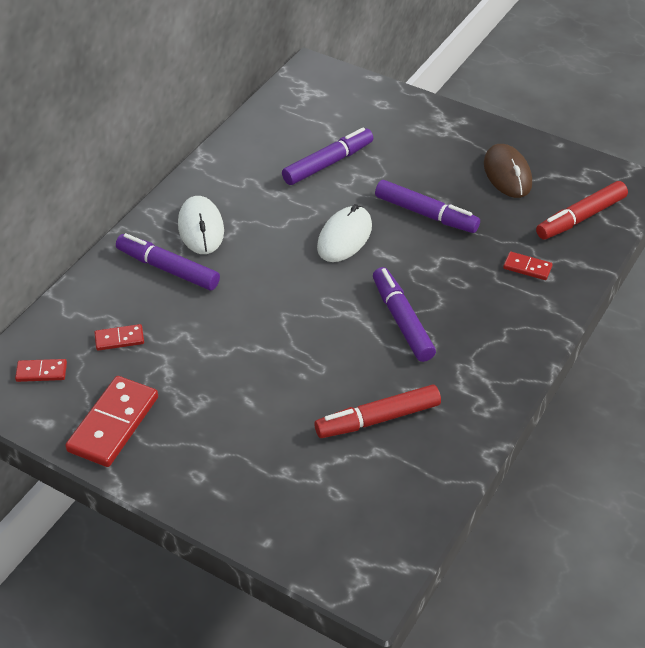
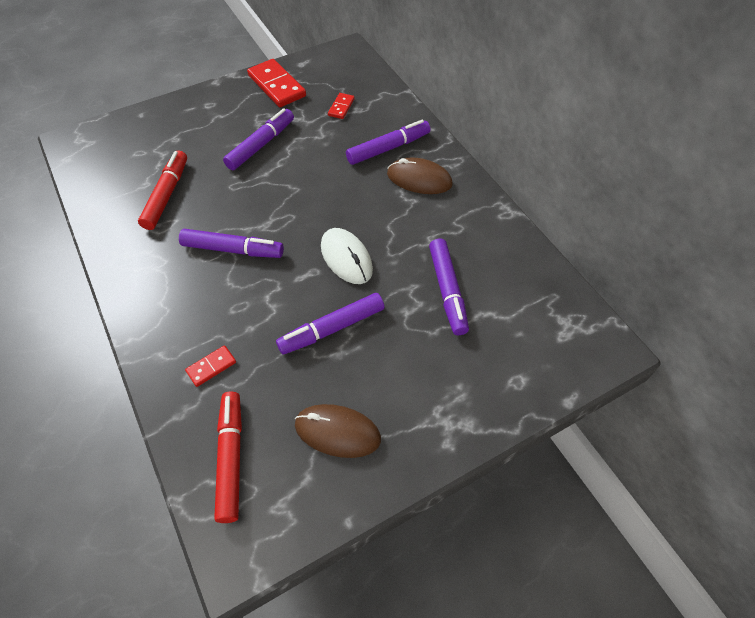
camera: 120 degrees right, 10 degrees up
(41, 372) = (341, 71): red domino -> none
(201, 228) = (419, 179): white mouse -> brown mouse
(237, 379) = (261, 145): none -> purple marker

